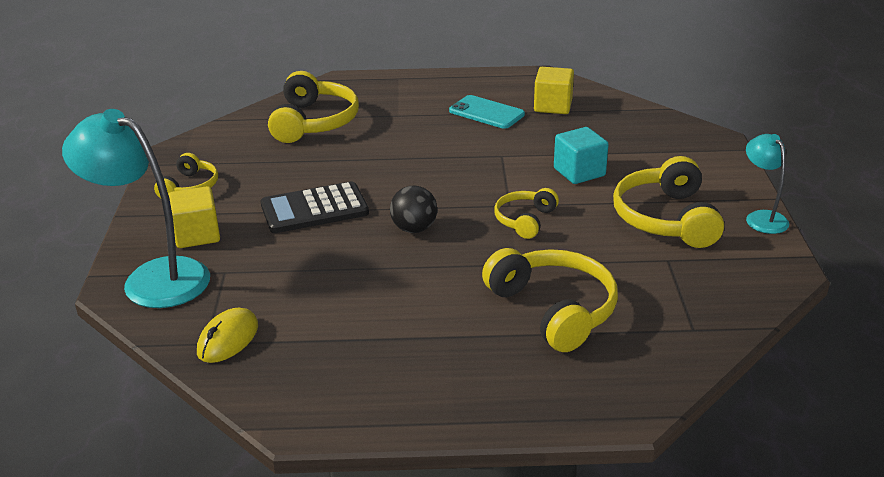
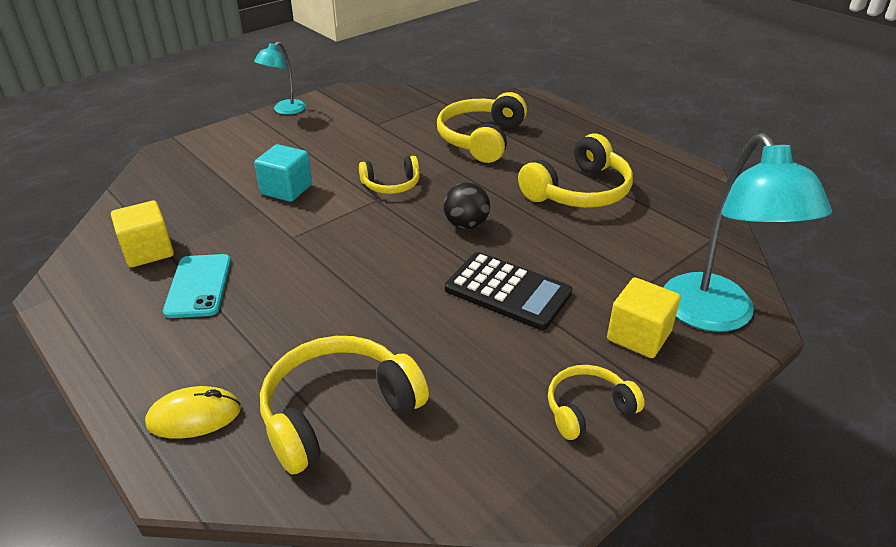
camera: 130 degrees left, 5 degrees up
(228, 339) = (695, 232): yellow mouse -> yellow mouse (194, 416)
(665, 219) = (324, 137): yellow headphones -> yellow headphones (579, 191)

